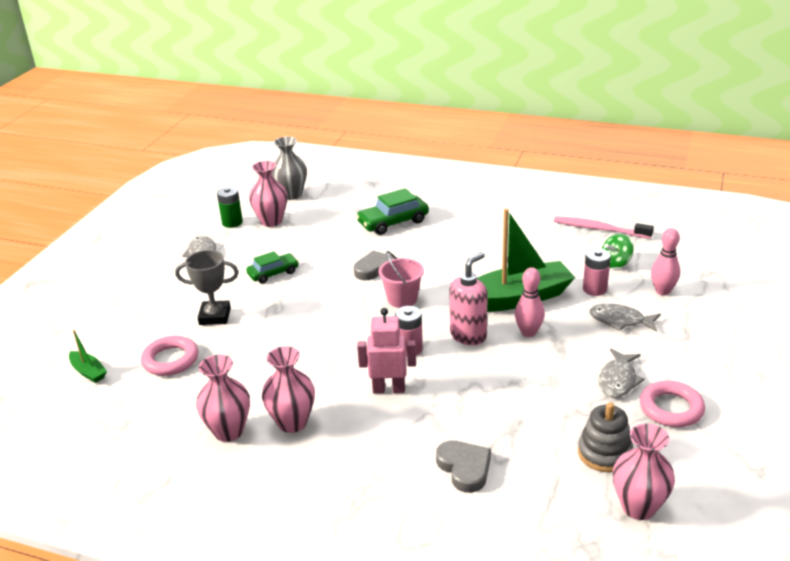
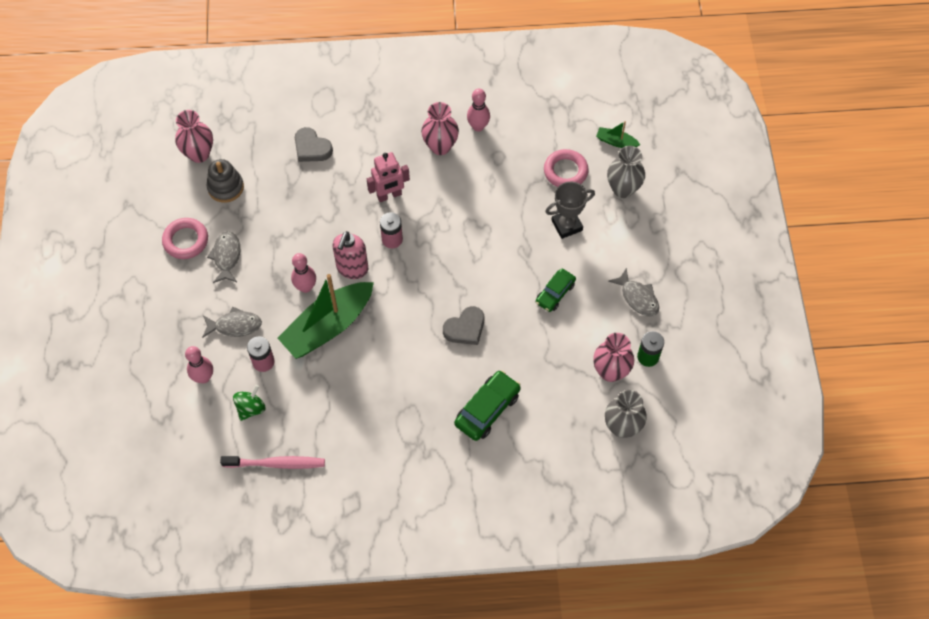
camera: 155 degrees right, 30 degrees up
(129, 330) = (623, 189): none -> grey vase
(228, 431) = (478, 126): pink vase -> pink bowling pin
(402, 299) = (424, 295): pink bucket -> none

